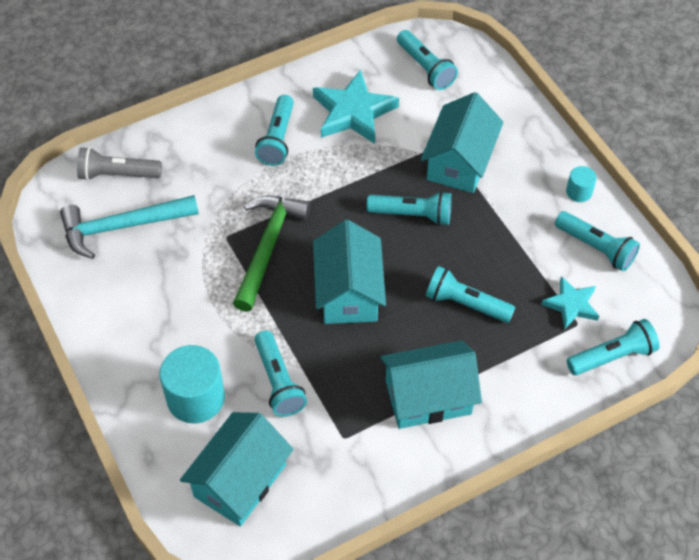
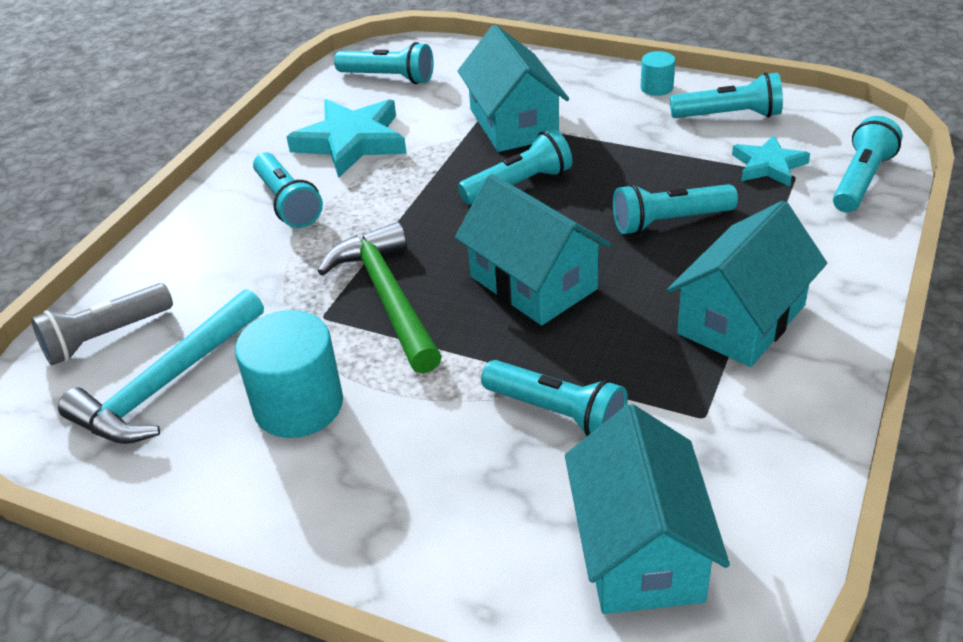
camera: 35 degrees left, 15 degrees down
(196, 398) = (471, 499): turquoise cylinder -> turquoise cylinder (298, 405)

